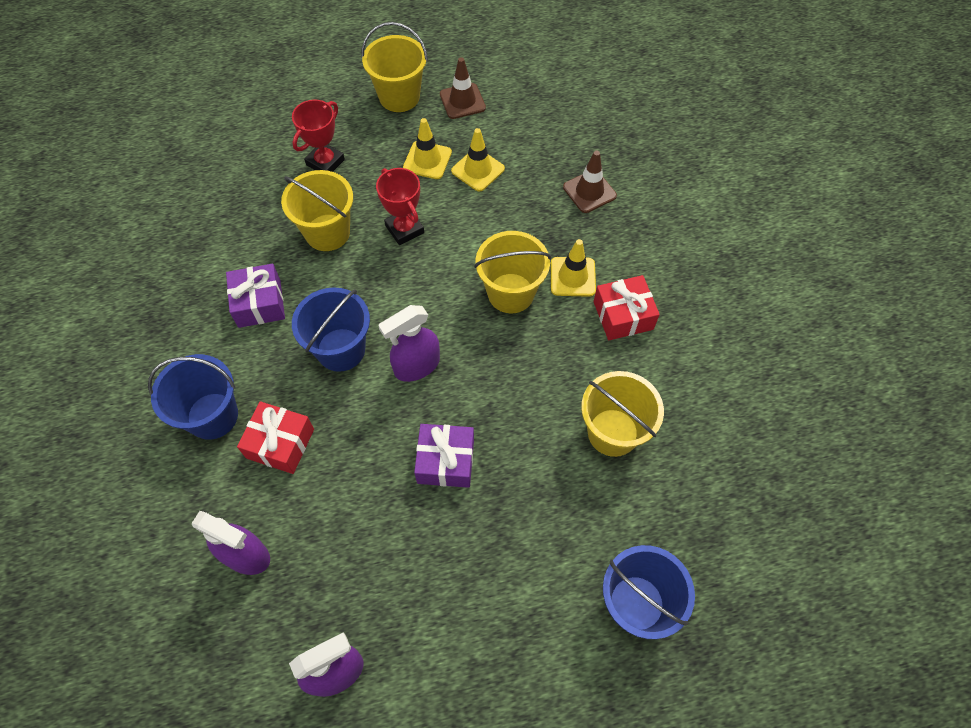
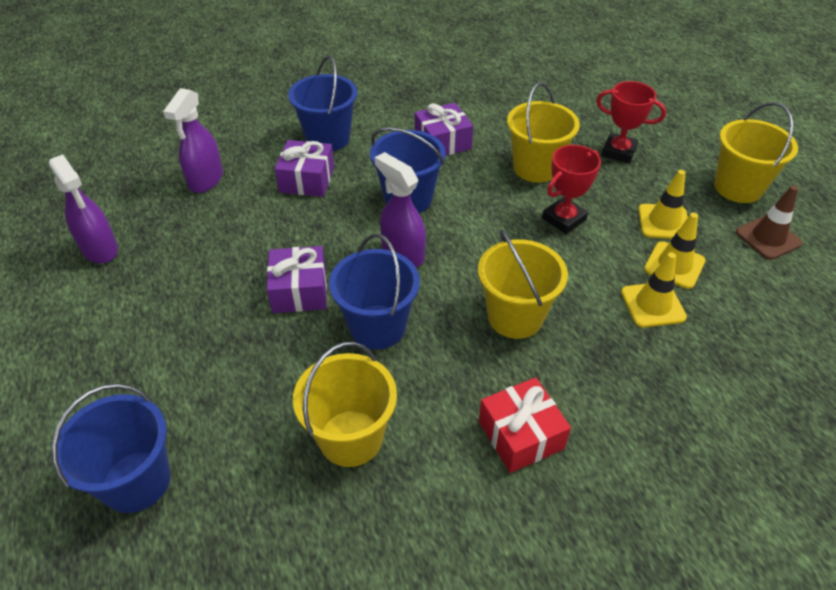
camera: 80 degrees right, 15 degrees down
(280, 443) = (307, 180): red gift -> purple gift
(502, 399) = (377, 327): none -> blue bucket
(572, 277) = (560, 374): yellow traffic cone -> yellow traffic cone (652, 305)
(589, 191) = (702, 378): brown traffic cone -> none

